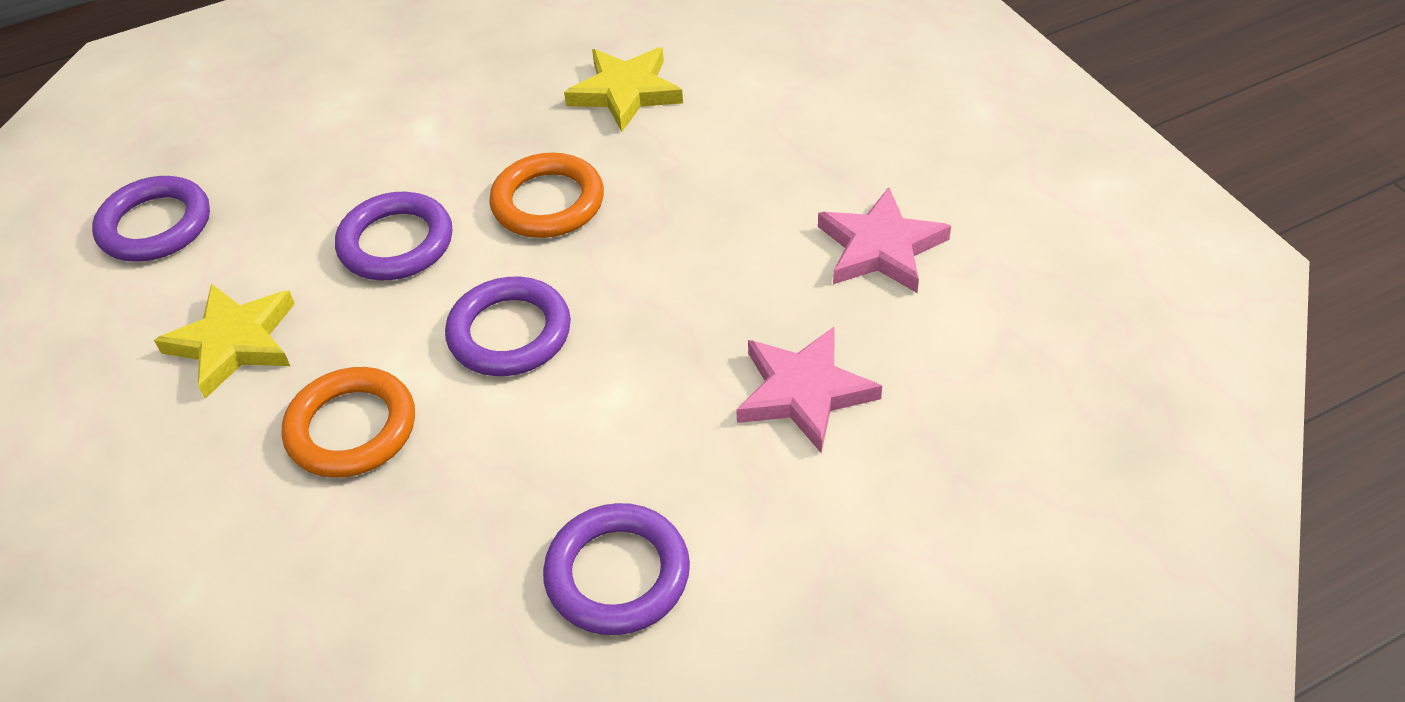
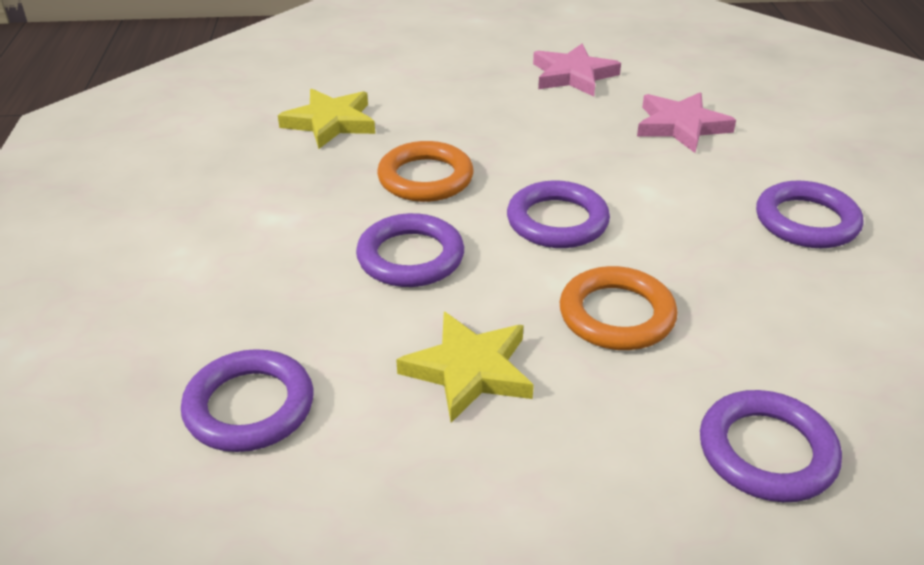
camera: 70 degrees left, 10 degrees down
(167, 598) = (766, 452): none -> purple ring

